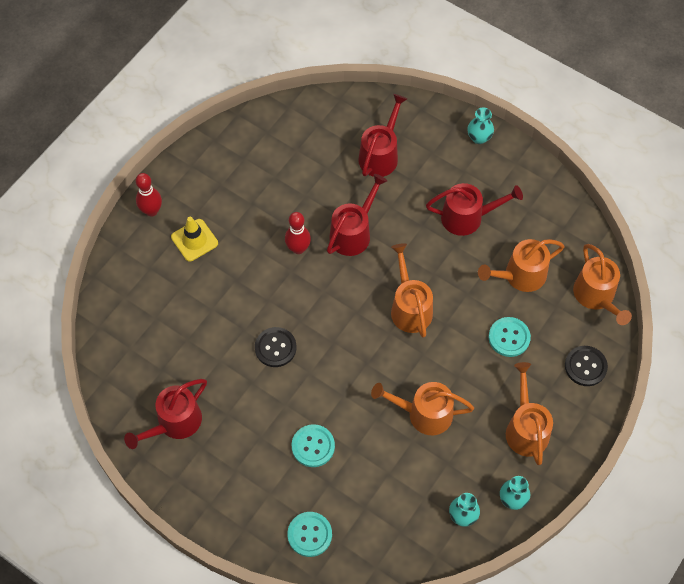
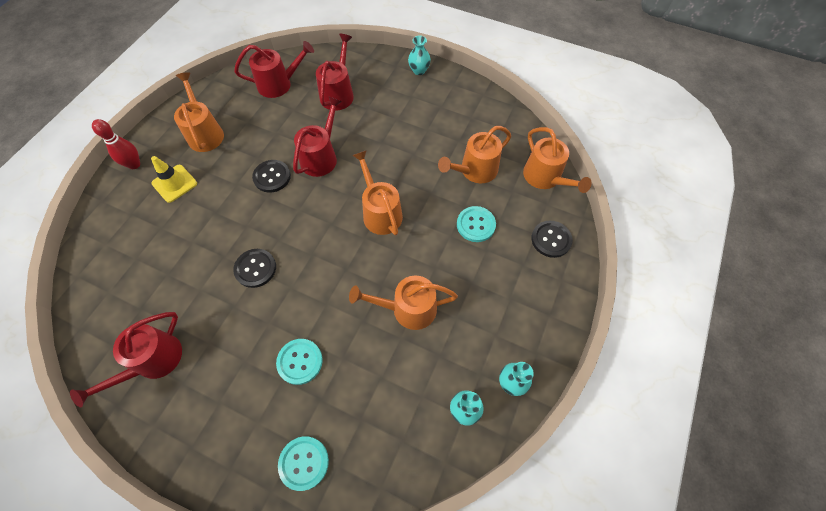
camera: 10 degrees left, 0 degrees up
(298, 248) = (272, 177): red bowling pin -> black button
(467, 217) = (420, 131): red watering can -> red watering can (279, 84)
(526, 429) = (509, 307): orange watering can -> orange watering can (205, 133)

